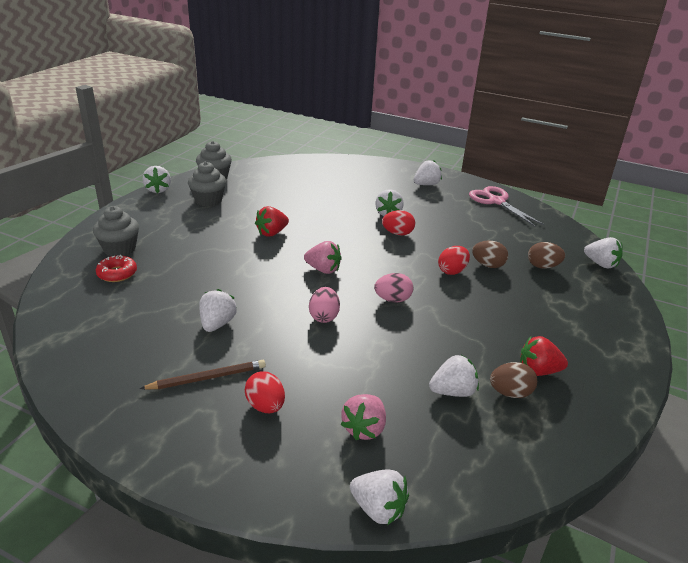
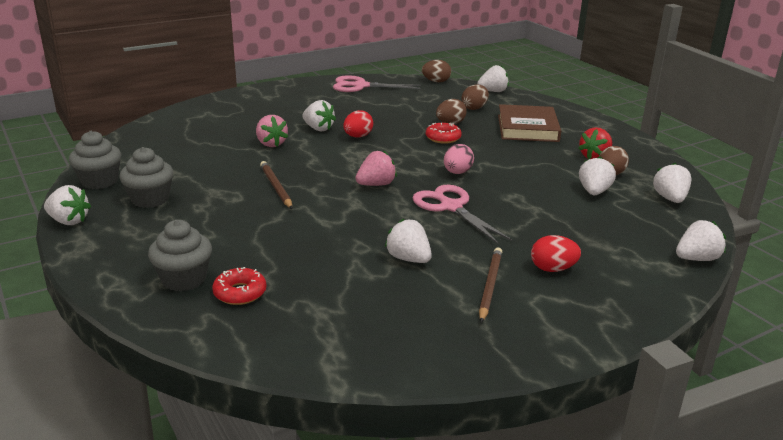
camera: 55 degrees left, 5 degrees down
(272, 233) = (276, 187): red strawberry -> brown pencil
(324, 316) = (451, 207): pink egg -> pink scissors
(364, 428) = (610, 237): pink strawberry -> pink strawberry (271, 144)
(426, 184) = (290, 97): white strawberry -> white strawberry (670, 199)
(452, 271) = (443, 138): red egg -> red donut
(545, 309) = (527, 128): none -> brown book
(569, 229) = (436, 81): none -> brown egg

